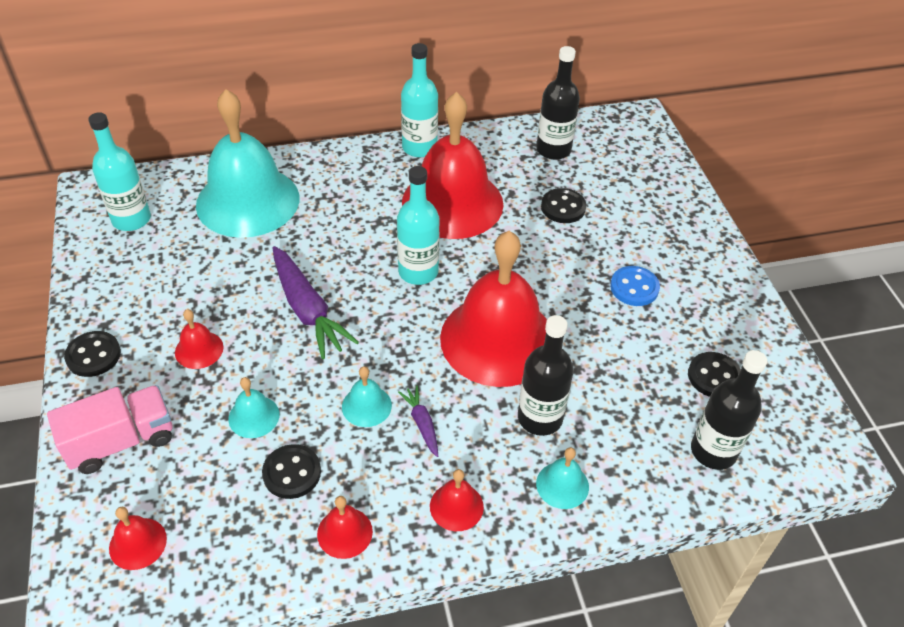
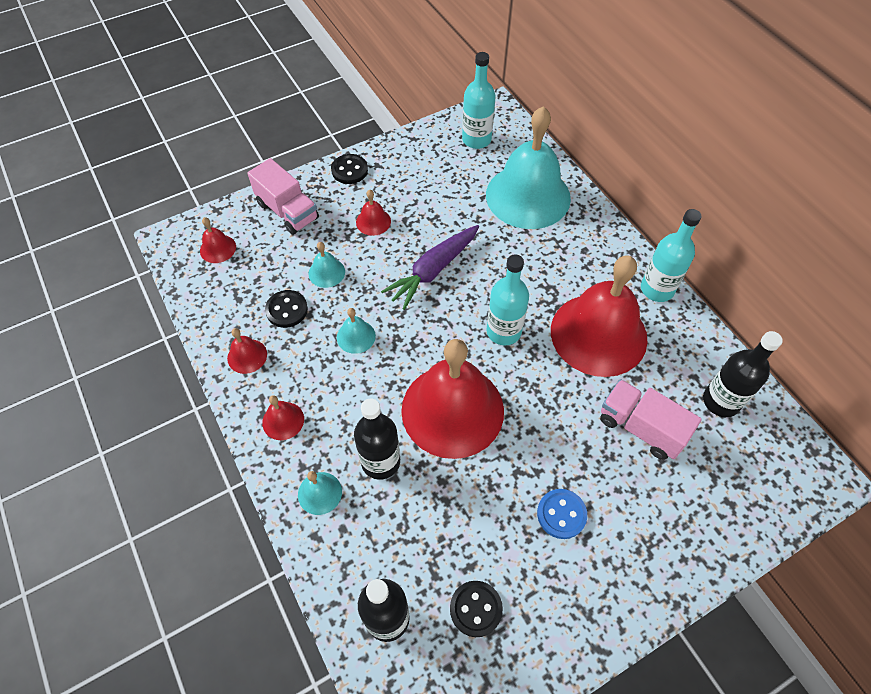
camera: 75 degrees right, 10 degrees up
(422, 424) = (350, 377): purple carrot -> none
(563, 207) = (640, 428): black button -> pink truck

